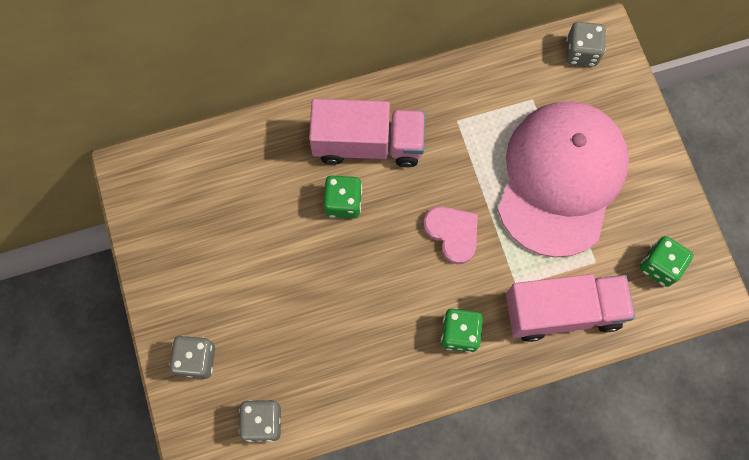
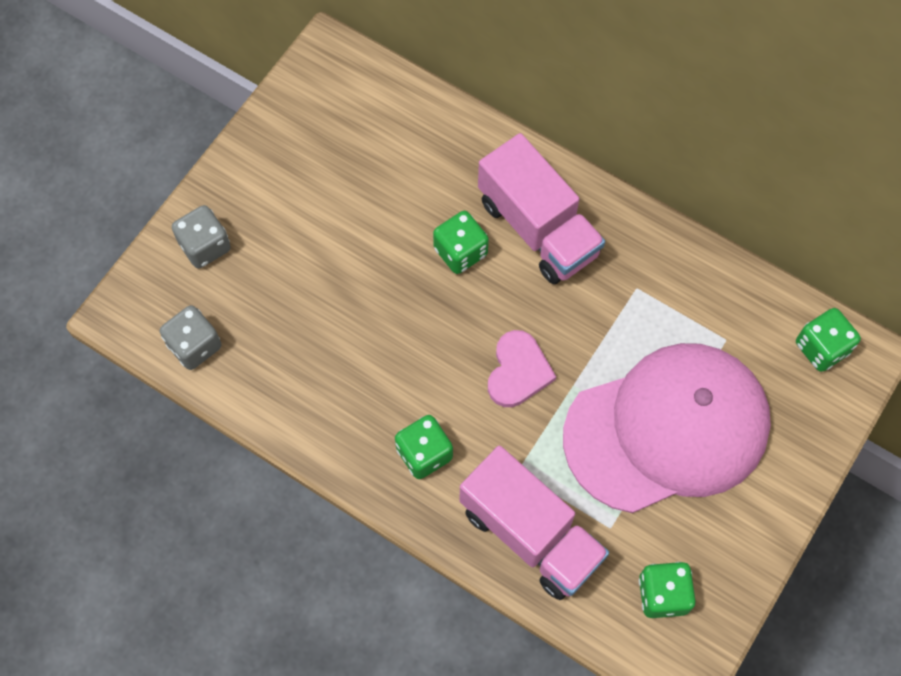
camera: 50 degrees right, 5 degrees down
(581, 52) = (821, 348): grey dice -> green dice

